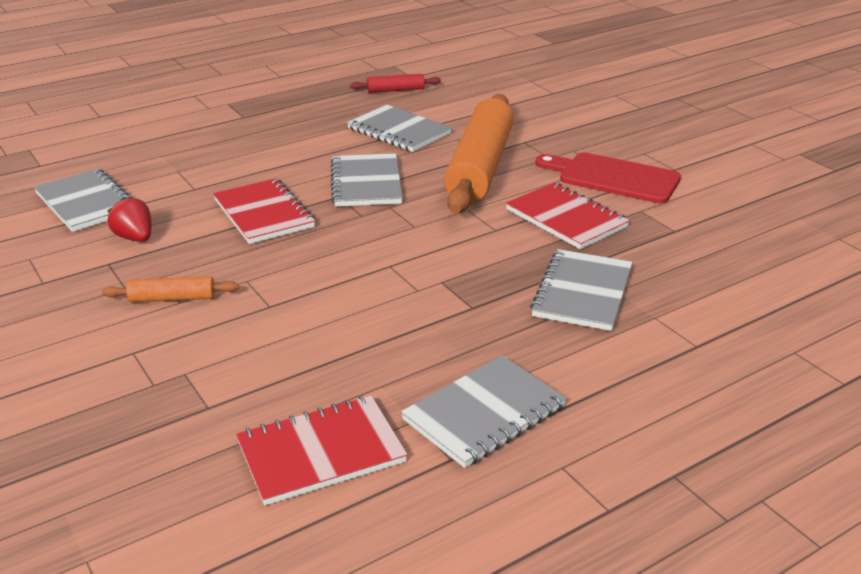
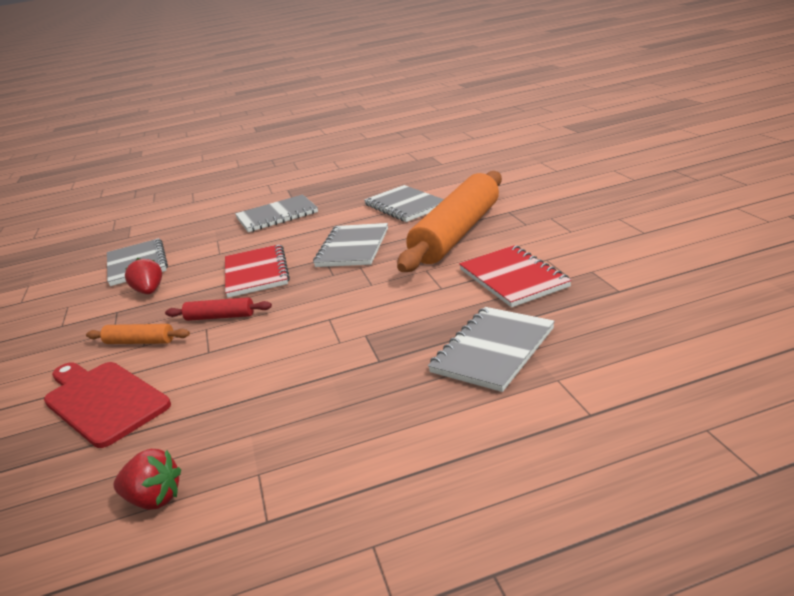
camera: 20 degrees right, 5 degrees down
(321, 452) = (154, 499): red notebook -> red strawberry
(395, 90) = (421, 174): red rolling pin -> red rolling pin (220, 317)
(484, 413) = (327, 473): grey notebook -> grey notebook (277, 216)
(613, 177) = (578, 241): red cutting board -> red cutting board (103, 400)

